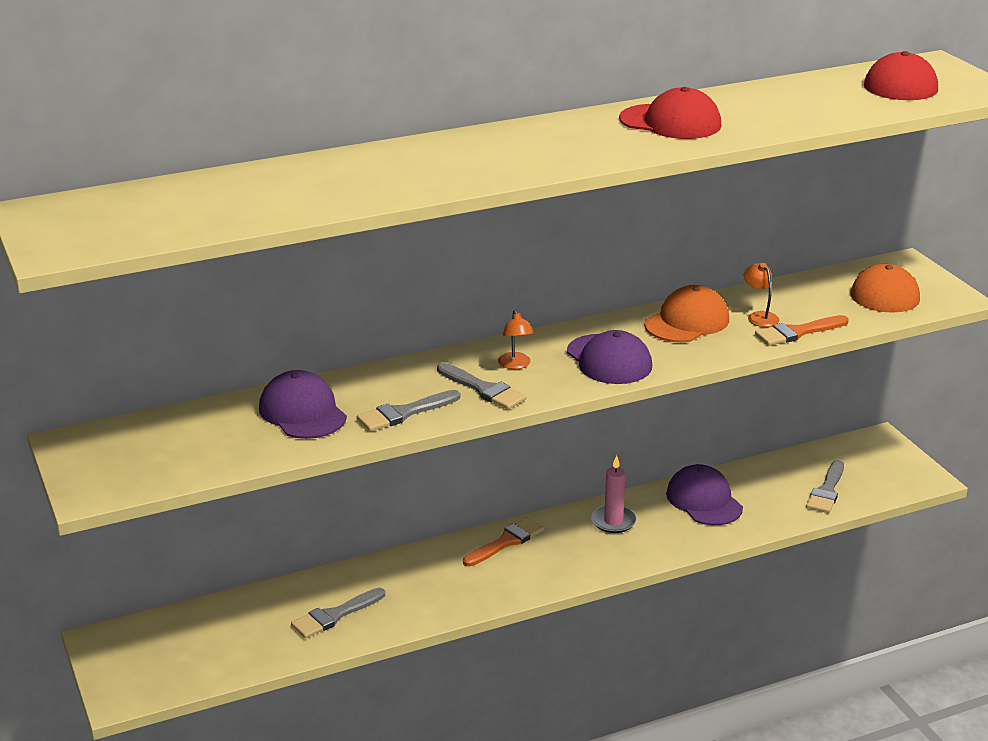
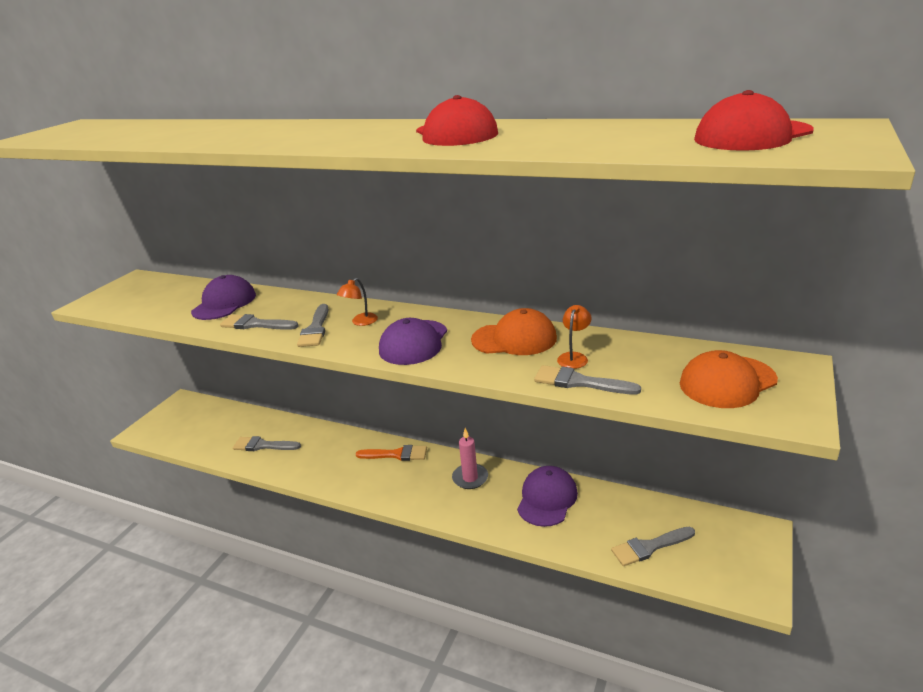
camera: 50 degrees right, 0 degrees up
(797, 332) = (579, 382): orange brush -> grey brush

